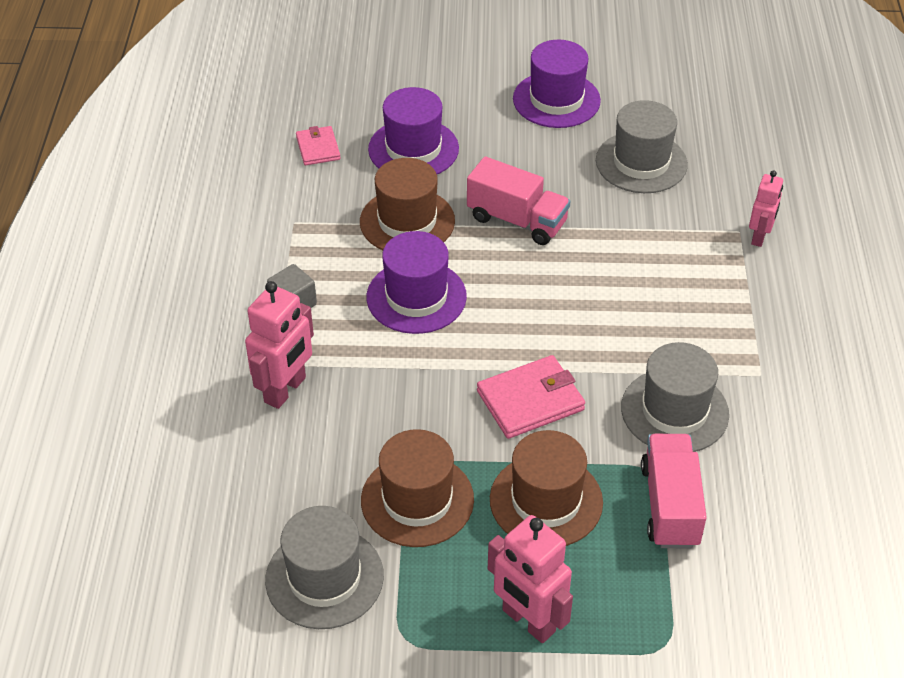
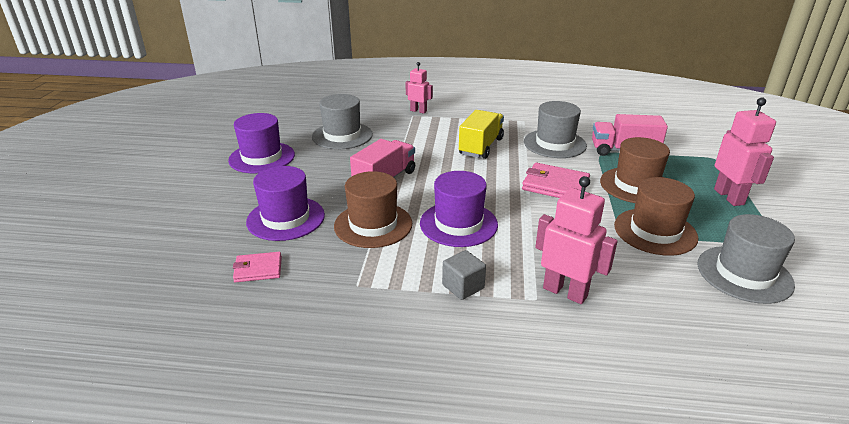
camera: 85 degrees left, 15 degrees down
(528, 621) = (729, 197): pink robot -> pink robot turned 60 degrees counterclockwise
(530, 400) = (555, 185): pink wallet -> pink wallet turned 45 degrees counterclockwise
(641, 317) = (481, 147): none -> yellow truck

